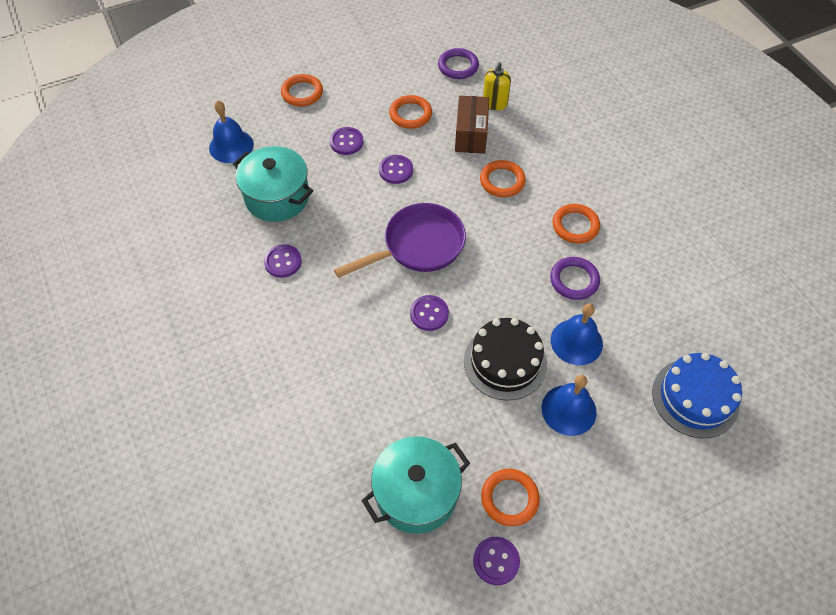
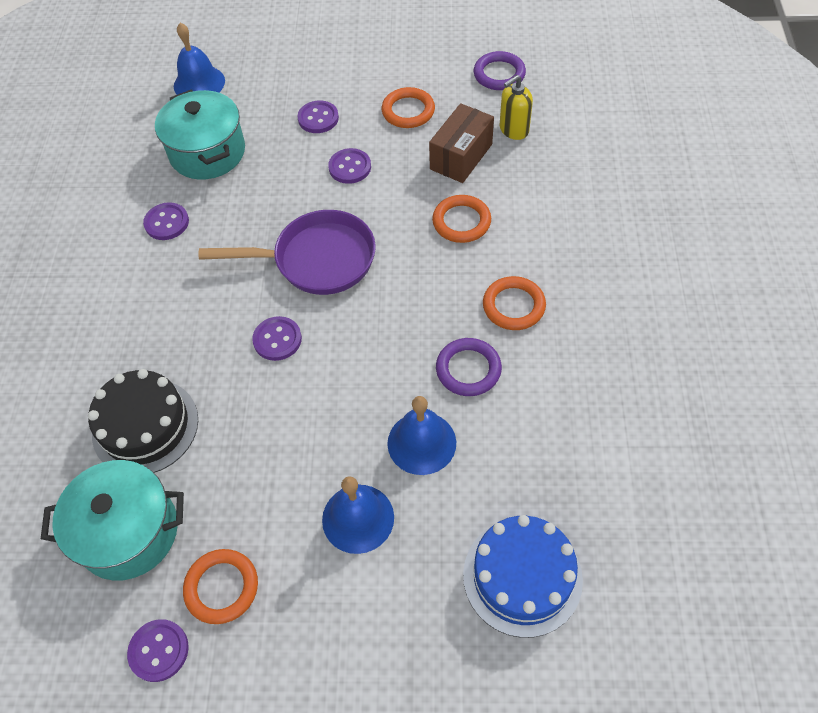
camera: 30 degrees right, 0 degrees up
(302, 93) = (308, 50): orange ring -> none
(505, 362) = (323, 430): black cake -> black cake (145, 426)

